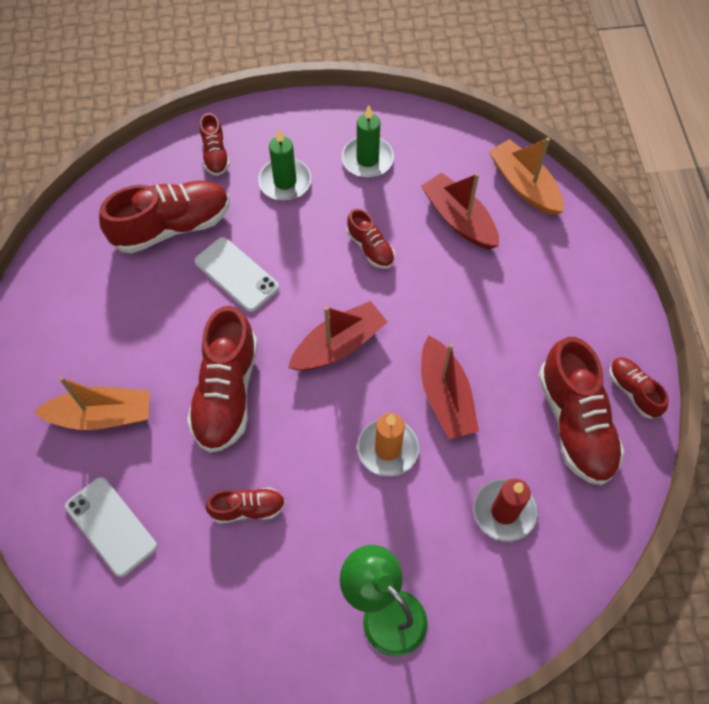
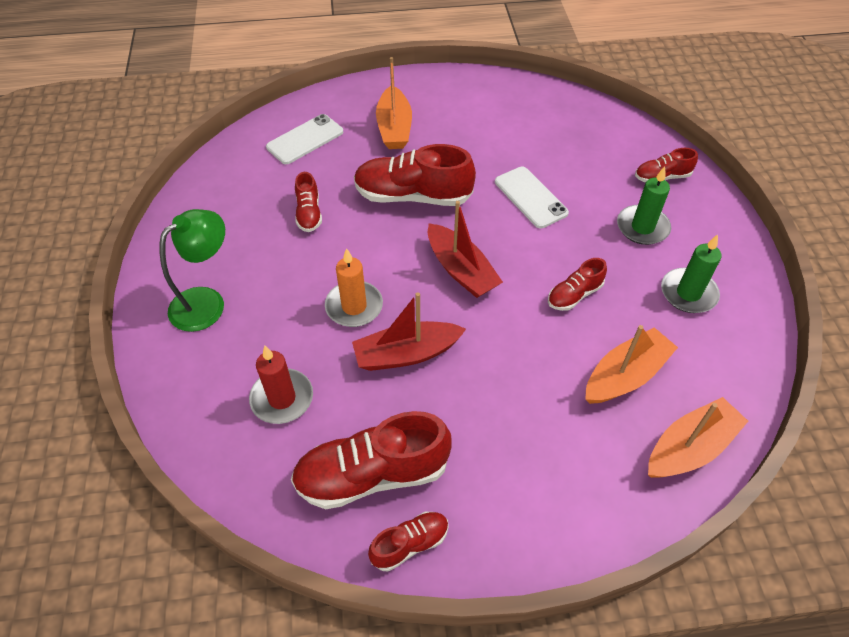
camera: 90 degrees right, 10 degrees down
(172, 226) = (575, 154): red shoe -> none
(236, 274) = (530, 197): white phone -> white phone turned 75 degrees counterclockwise
(459, 219) = (625, 375): red boat -> orange boat

